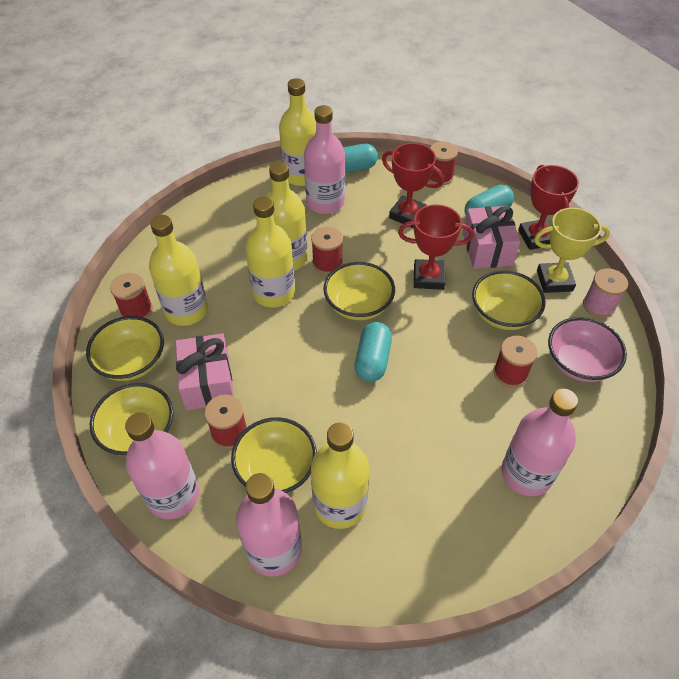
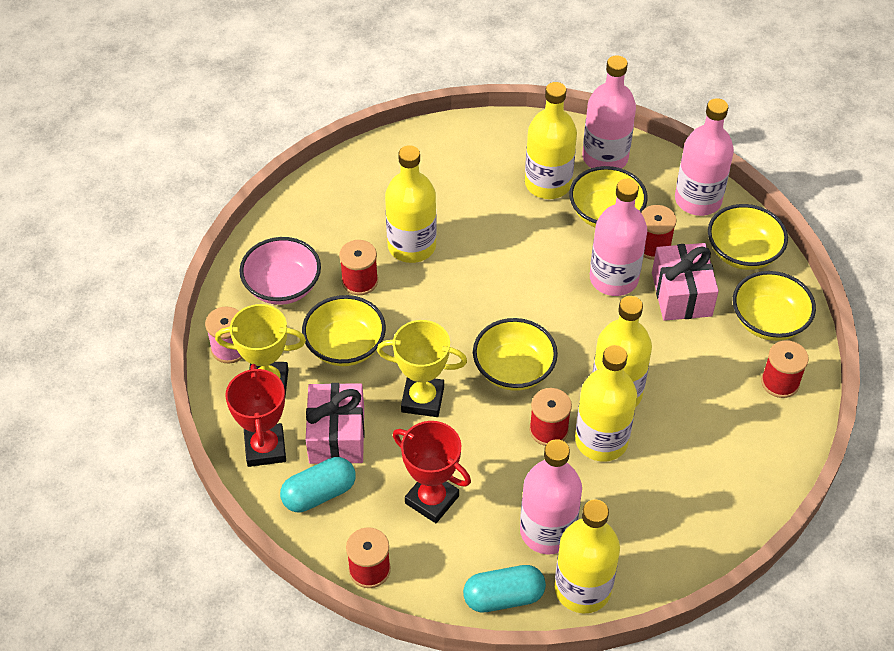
camera: 175 degrees left, 0 degrees up
(186, 310) = (720, 377): yellow bottle -> yellow bottle (412, 246)
(372, 360) = (504, 305): turquoise capsule -> none
(428, 277) = (422, 399): red trophy -> yellow trophy
(526, 473) = (375, 195): pink bottle -> pink bottle (613, 278)

